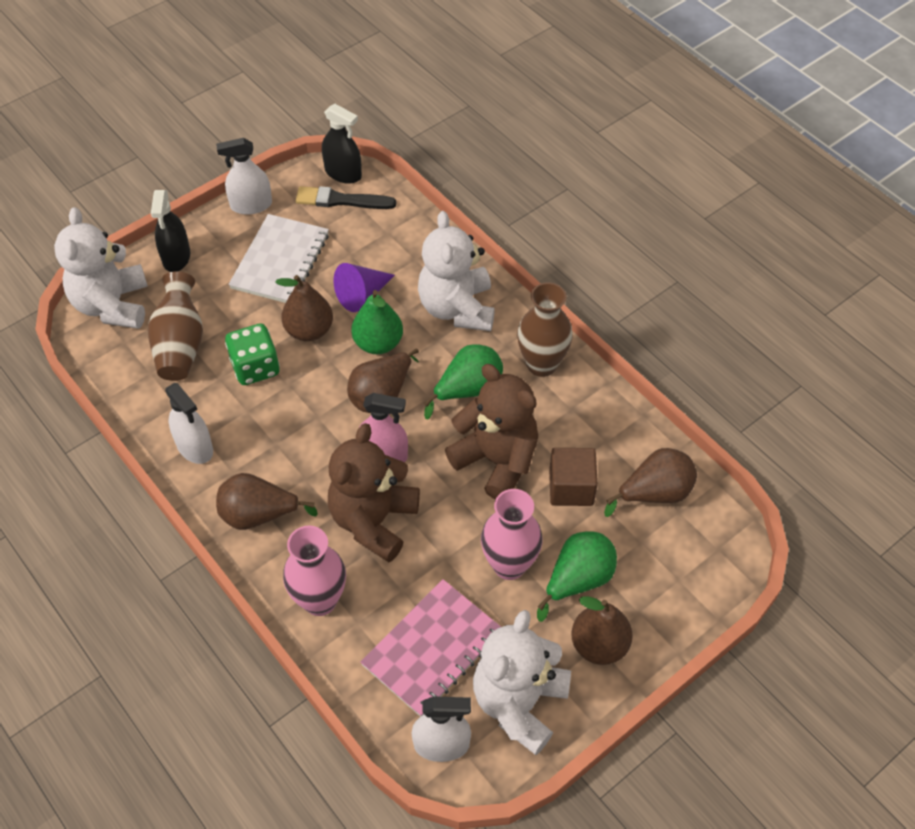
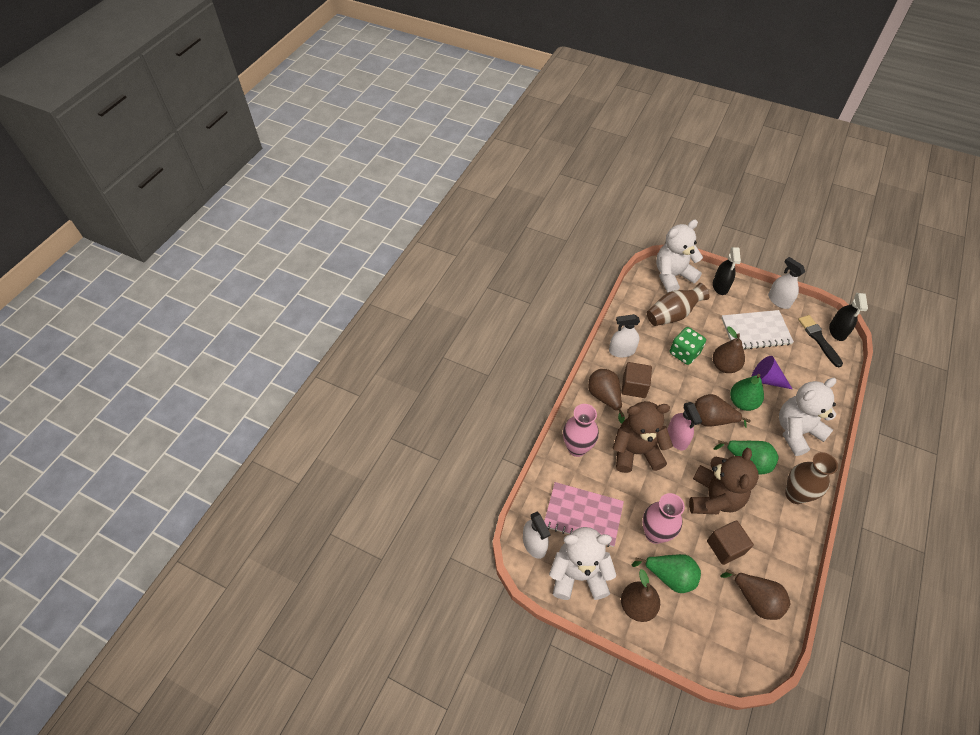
camera: 65 degrees right, 0 degrees up
(176, 257) = (720, 286): black spray bottle -> black spray bottle turned 60 degrees counterclockwise
(195, 447) = (622, 351): white spray bottle -> white spray bottle turned 60 degrees clockwise
(267, 464) = (634, 386): none -> brown cube

